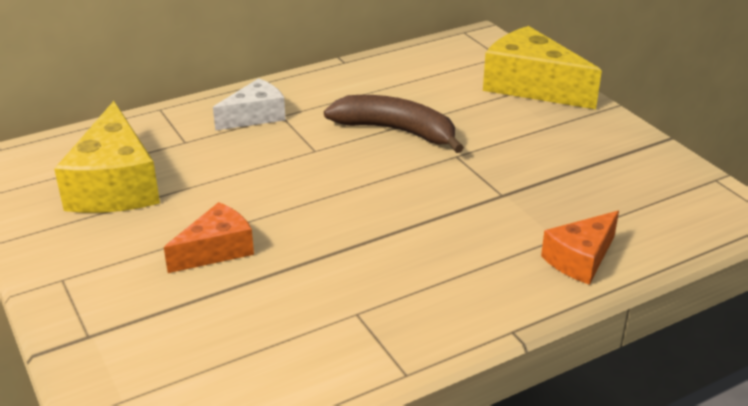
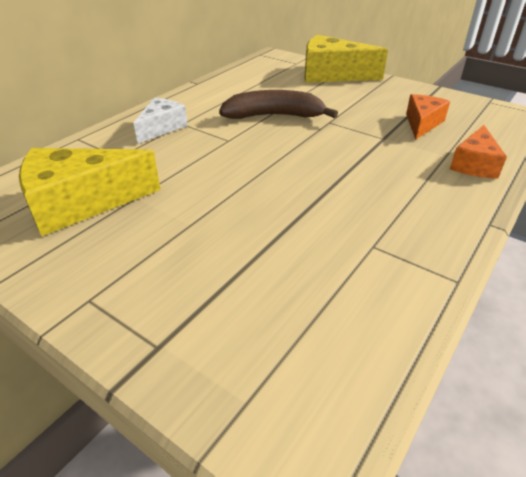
camera: 25 degrees left, 5 degrees up
(115, 185) = (81, 203): yellow cheese -> yellow cheese turned 105 degrees clockwise
(216, 250) = (216, 230): orange cheese -> orange cheese (422, 124)

